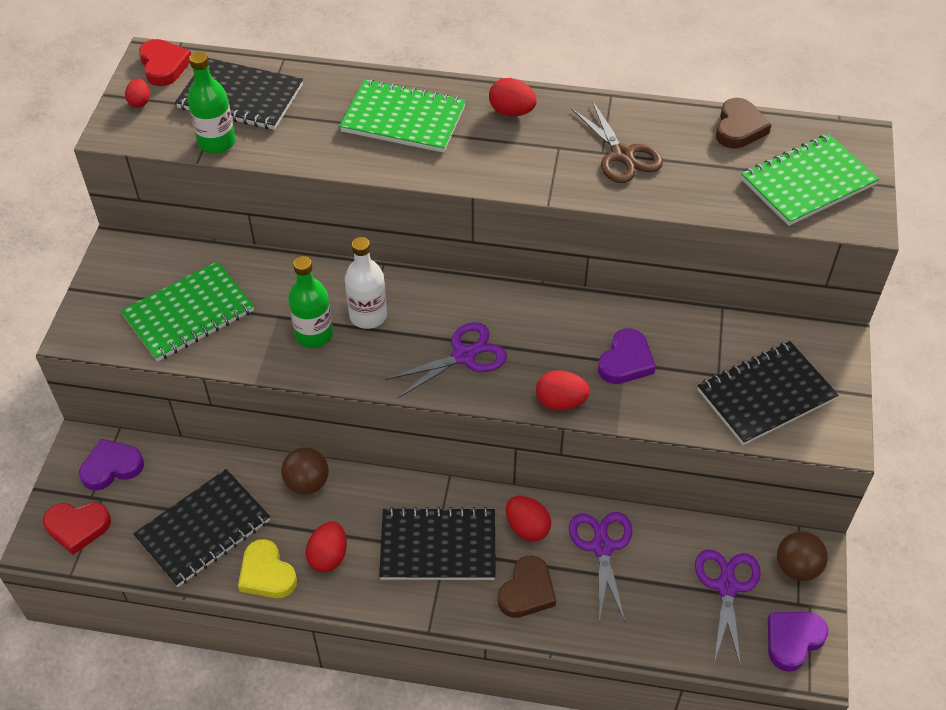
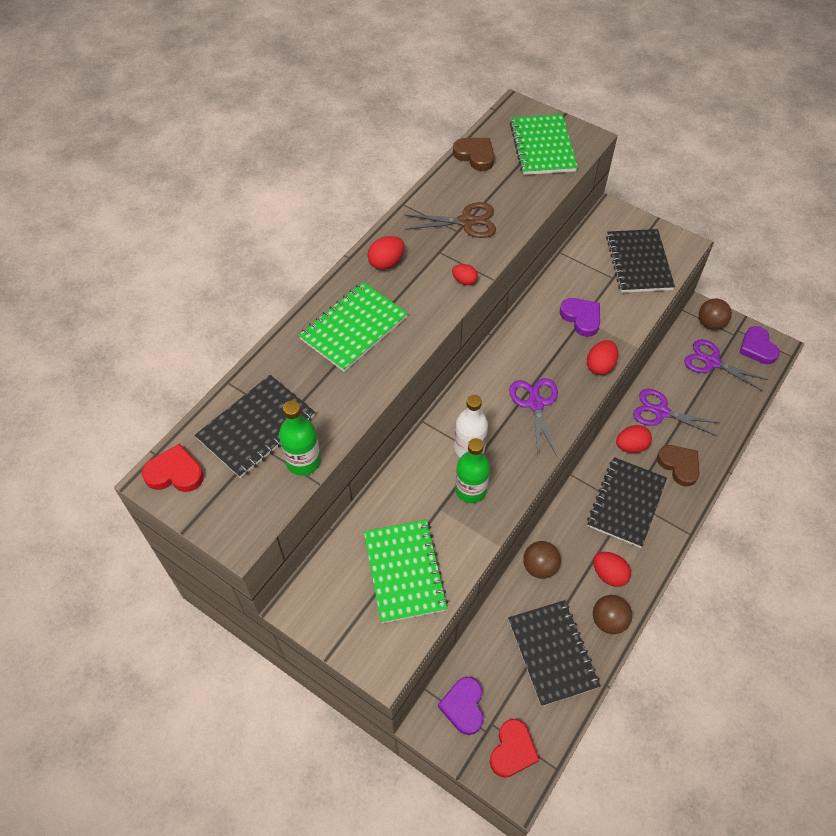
camera: 65 degrees left, 5 degrees up
(140, 102) = (212, 505): red egg -> red egg (464, 281)
(267, 574) = (608, 620): yellow heart -> brown ball

